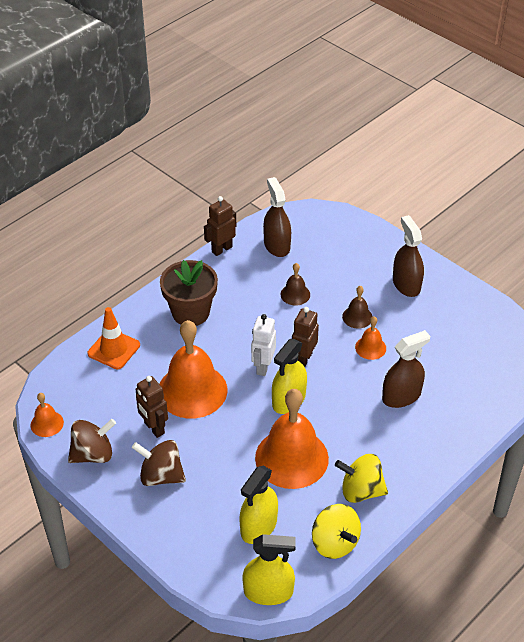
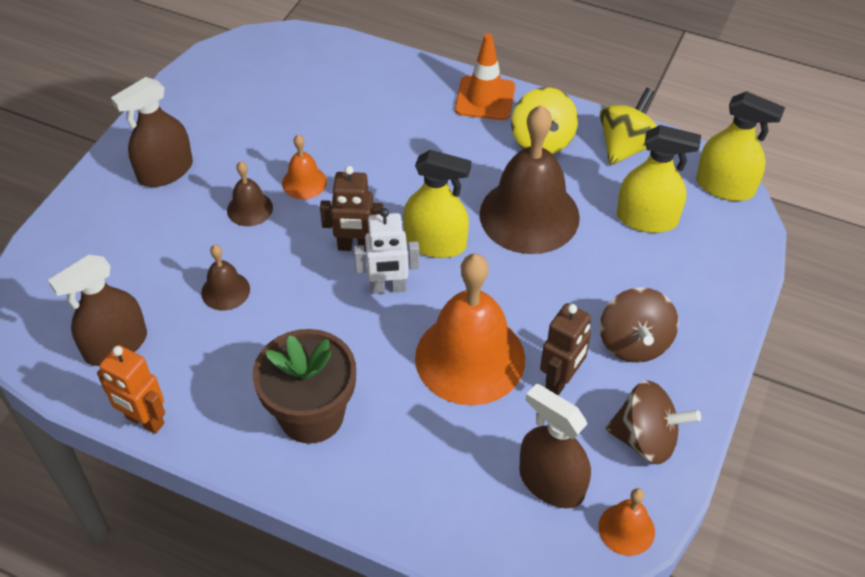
camera: 110 degrees left, 5 degrees up
(93, 454) = (645, 439): brown spinning top -> brown spinning top turned 150 degrees clockwise
(114, 349) = (434, 496): orange traffic cone -> orange traffic cone (485, 98)
(221, 249) = (144, 421): brown robot -> orange robot
(268, 592) = (725, 186): yellow spray bottle -> yellow spray bottle turned 135 degrees clockwise
(291, 458) = (529, 215): orange bell -> brown bell
(401, 396) = (377, 136): brown spray bottle -> brown spray bottle (551, 483)

